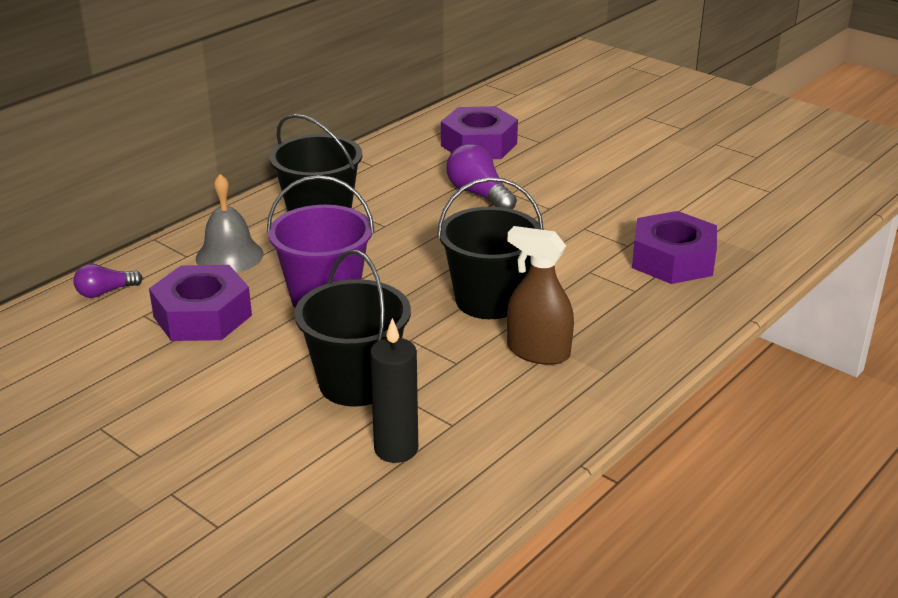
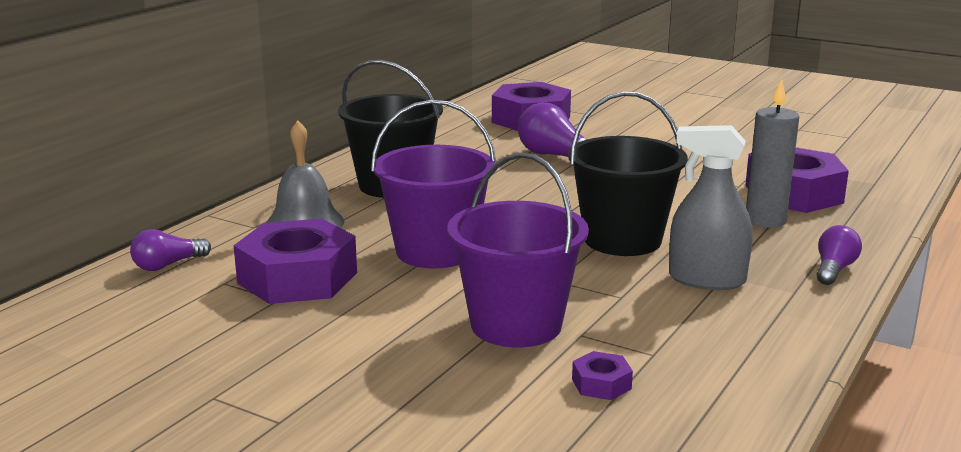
camera: 10 degrees left, 10 degrees down
(356, 383) = (516, 325): black bucket -> purple bucket
(396, 449) = (601, 384): black candle -> purple nut
(538, 352) = (706, 280): brown spray bottle -> grey spray bottle
(628, 290) = (765, 220): none -> grey candle
(655, 352) = (834, 269): none -> purple light bulb

